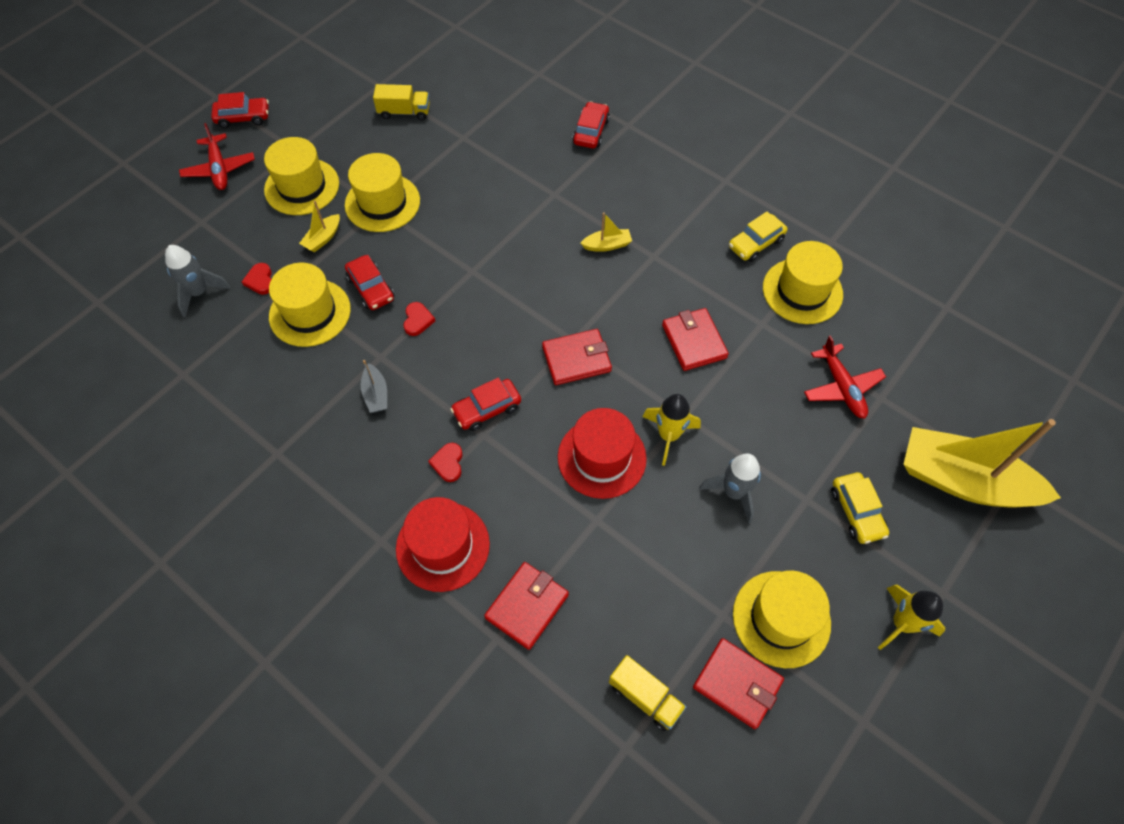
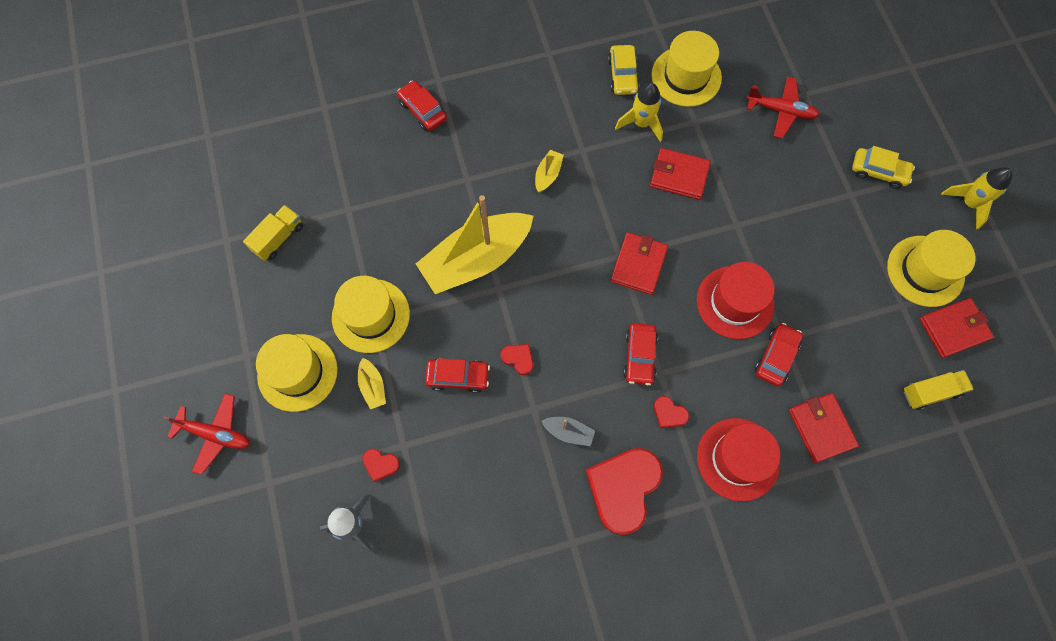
camera: 55 degrees left, 10 degrees up
(243, 117) = (165, 379): red car -> red car (776, 357)
(310, 313) = (447, 440): yellow hat -> none
(351, 466) = (623, 489): none -> red heart
(668, 435) = (746, 246): yellow rocket -> yellow rocket (641, 123)
(733, 492) = (817, 235): grey rocket -> none
(963, 481) = (895, 94): yellow boat -> yellow boat (476, 259)

